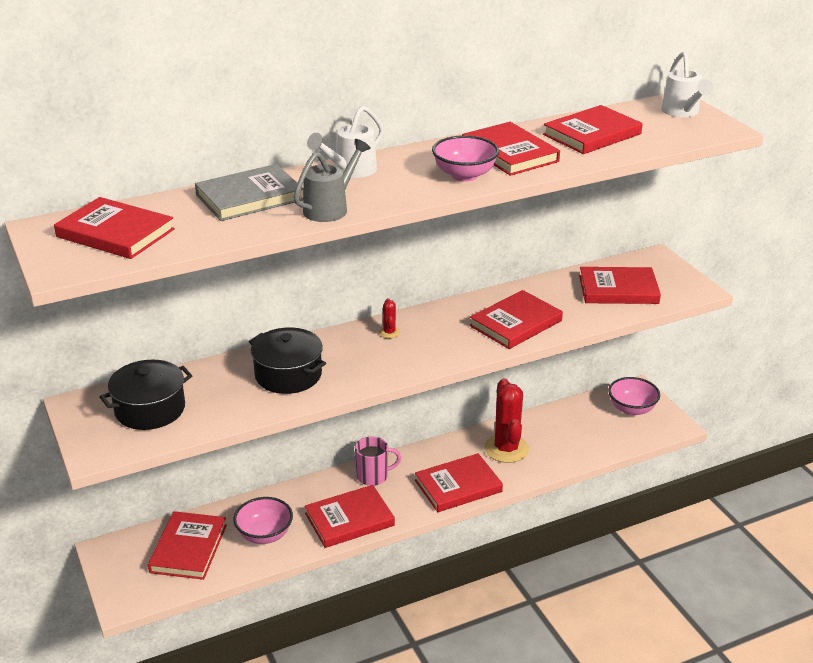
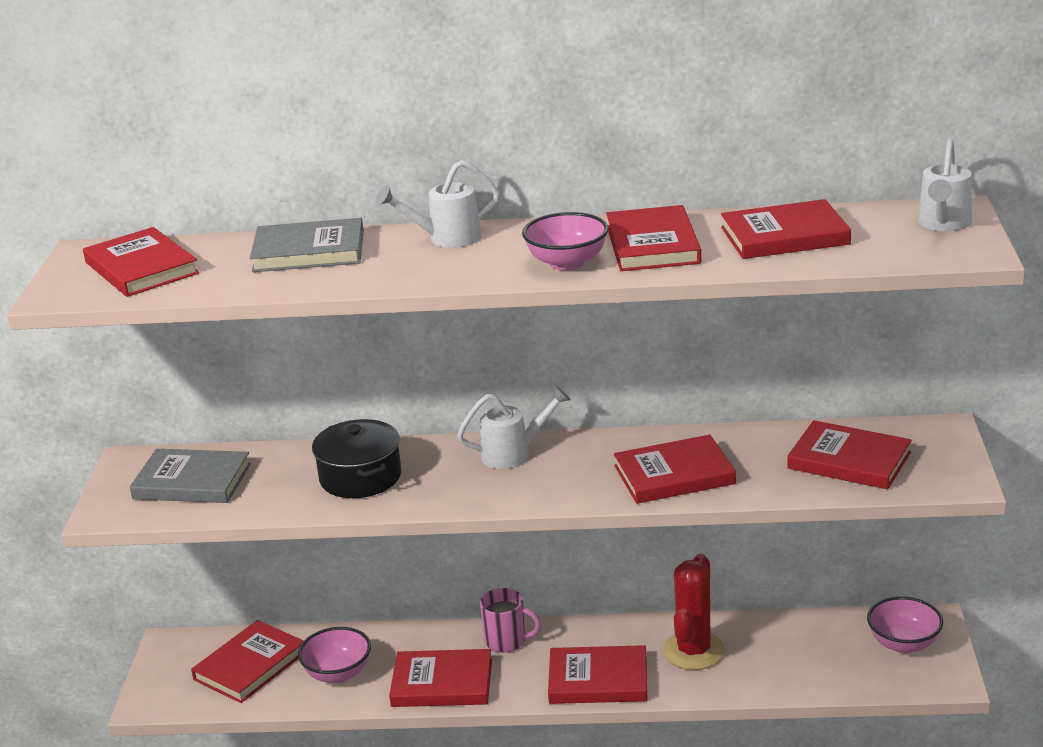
camera: 30 degrees right, 5 degrees down
(150, 409) = (192, 481): black pot -> grey book
(330, 208) = (377, 277): grey watering can -> none
(389, 332) = (513, 454): red cactus -> white watering can

